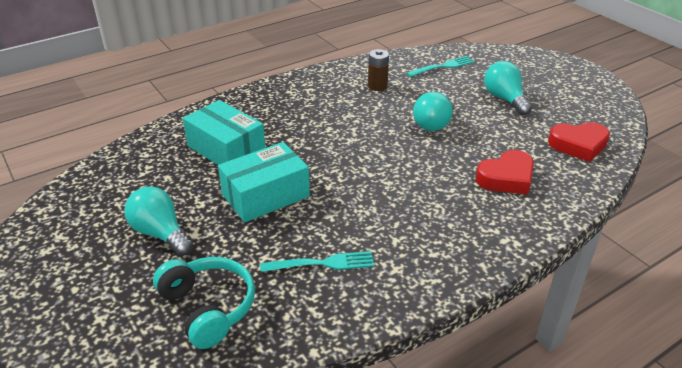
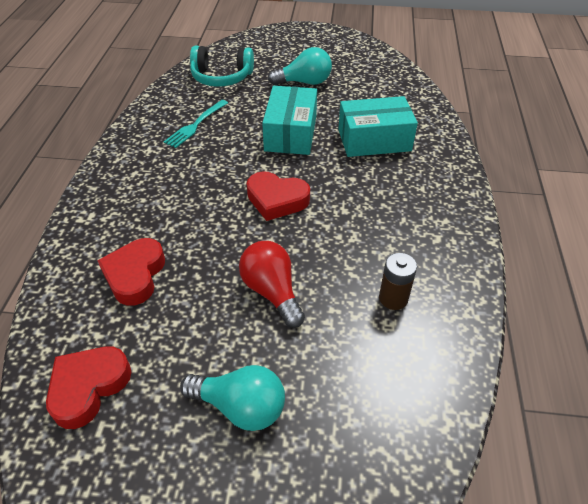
camera: 130 degrees right, 10 degrees up
(358, 159) = (276, 200): none -> red heart
(433, 122) = (272, 291): turquoise light bulb -> red light bulb
(443, 66) = (385, 412): turquoise fork -> none

